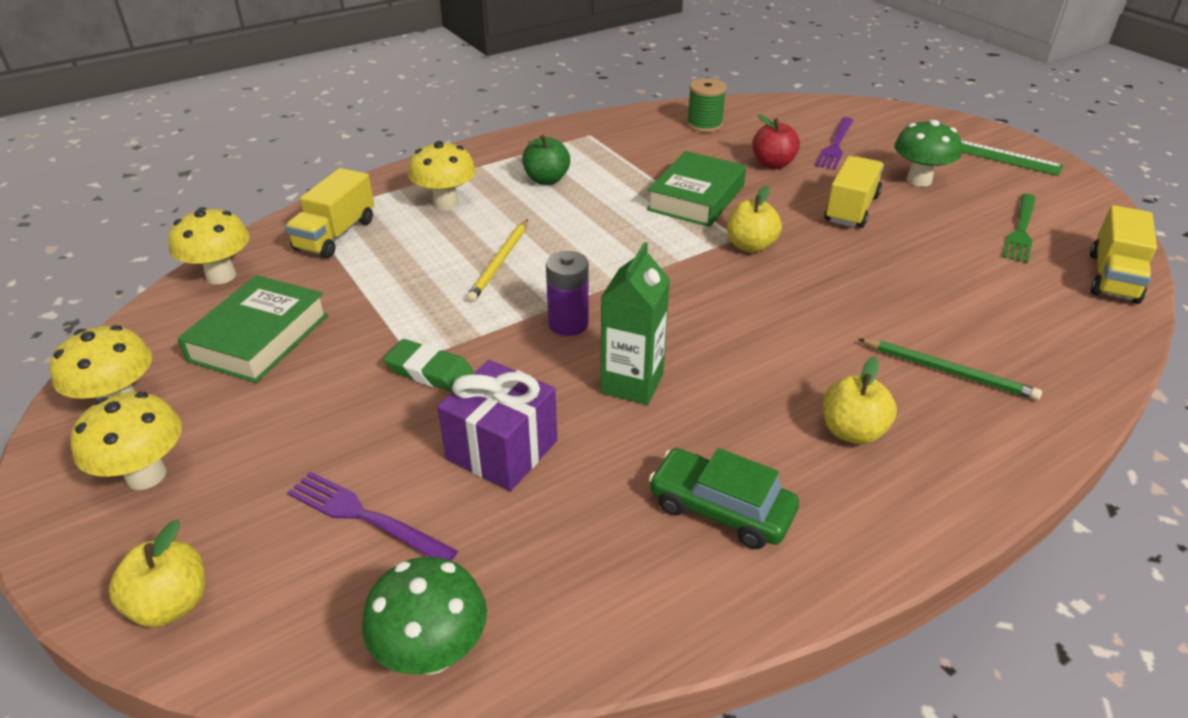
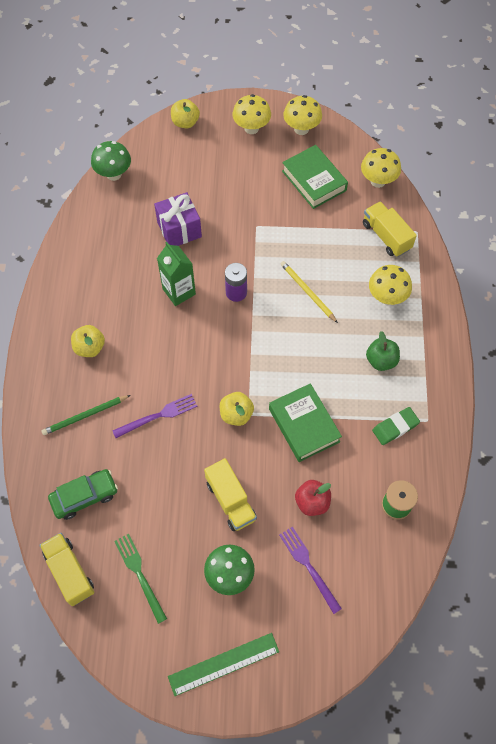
camera: 125 degrees right, 25 degrees up
(365, 517) = (181, 178): purple fork -> purple fork (158, 416)
(429, 371) = (244, 228): green eraser -> green eraser (395, 427)
(721, 509) = (96, 277): green car -> green car (84, 496)

